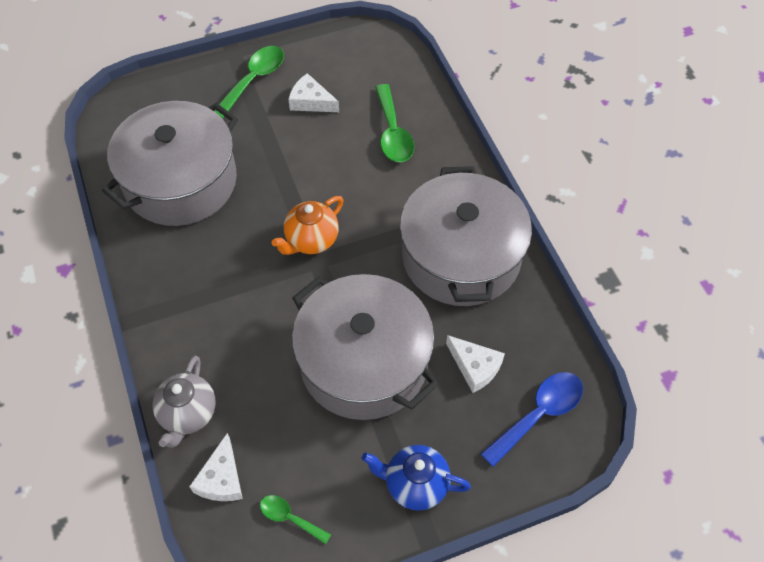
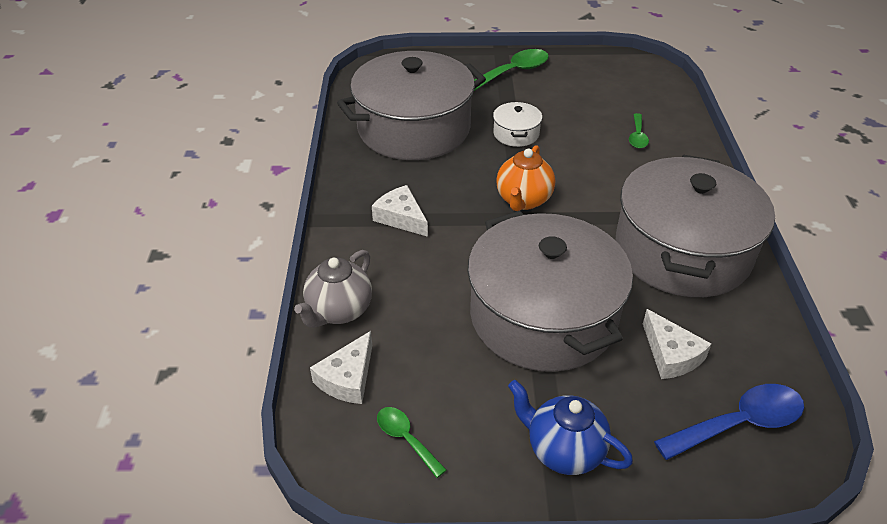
camera: 20 degrees right, 15 degrees down
(281, 161) = (516, 134): none -> white pot
(311, 101) = (562, 97): white cheese -> white cheese (401, 217)
(311, 240) = (523, 200): orange teapot -> orange teapot turned 45 degrees counterclockwise
(393, 133) = (637, 136): green spoon -> green spoon, size x0.57

